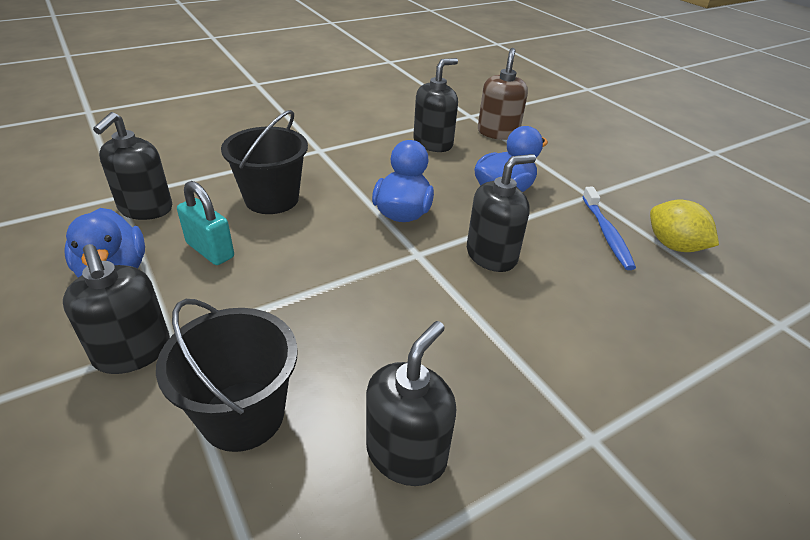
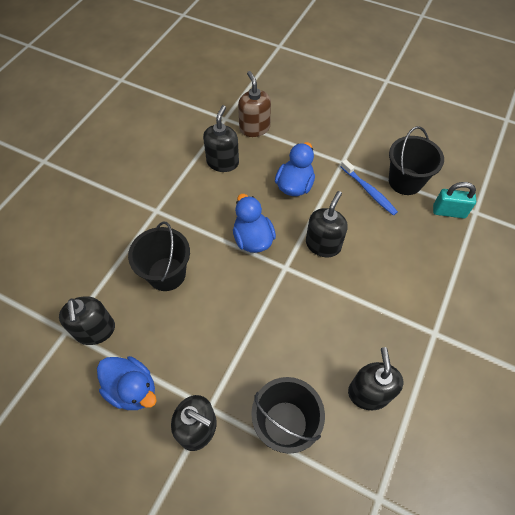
camera: 30 degrees left, 20 degrees up
(210, 250) = (170, 337): turquoise padlock -> turquoise padlock (449, 212)
(673, 246) = (405, 181): yellow lemon -> black bucket

